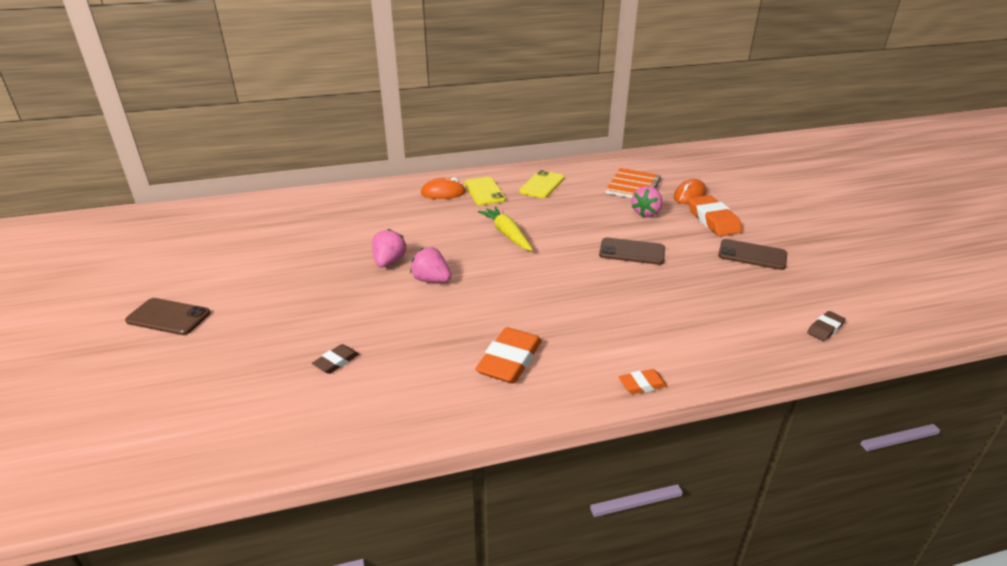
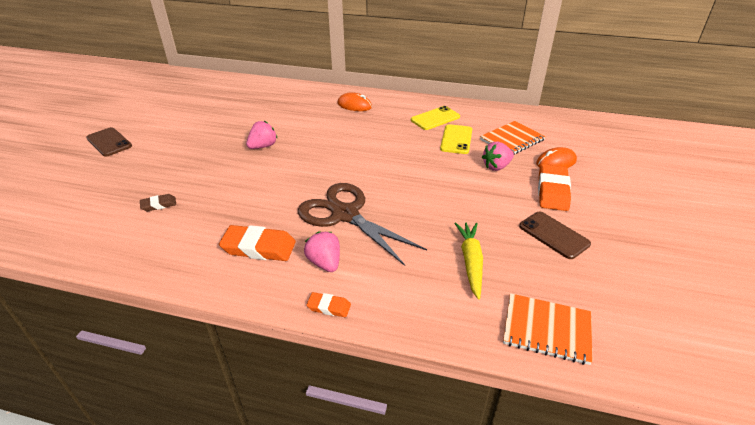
camera: 30 degrees right, 5 degrees up
(431, 280) = (275, 168): pink strawberry -> pink strawberry (325, 263)
(484, 191) = (385, 112): yellow phone -> yellow phone (456, 139)
(507, 234) = (364, 150): yellow carrot -> yellow carrot (470, 262)
(509, 360) = (259, 247): orange eraser -> orange eraser turned 45 degrees clockwise
(559, 299) = (345, 215): none -> brown scissors
(632, 252) = (445, 196): brown phone -> none
(825, 329) = (546, 329): brown eraser -> orange notebook

